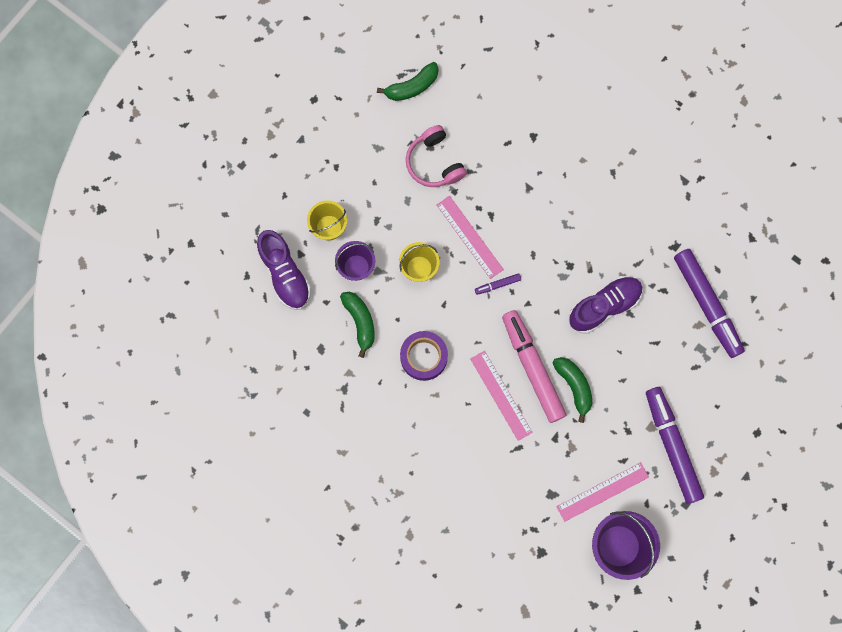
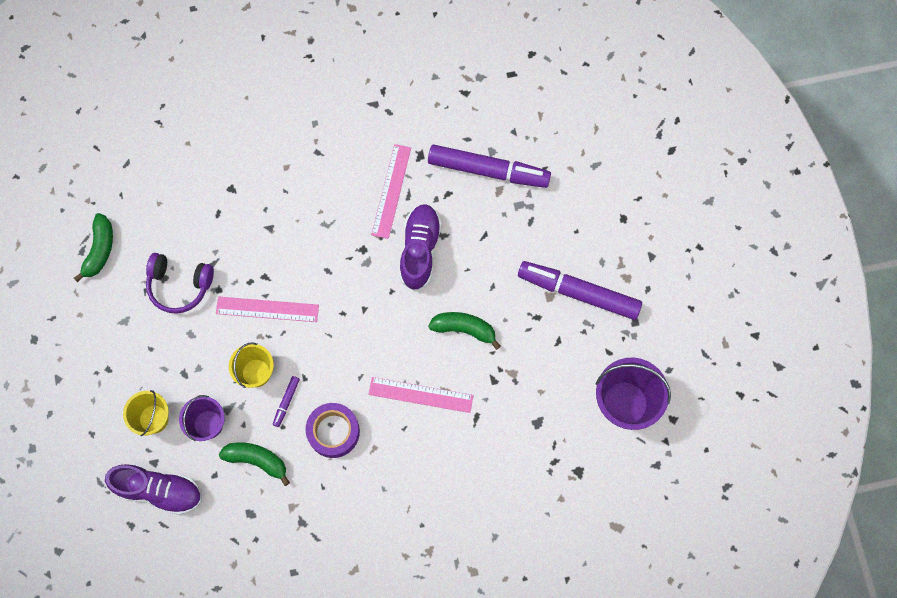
camera: 50 degrees left, 5 degrees down
(434, 162) = (179, 285): pink headphones -> purple headphones
(497, 285) = (327, 320): purple marker -> purple marker (286, 402)
(532, 367) = (420, 349): pink marker -> none
(602, 491) = (569, 379): pink ruler -> pink ruler (391, 191)

